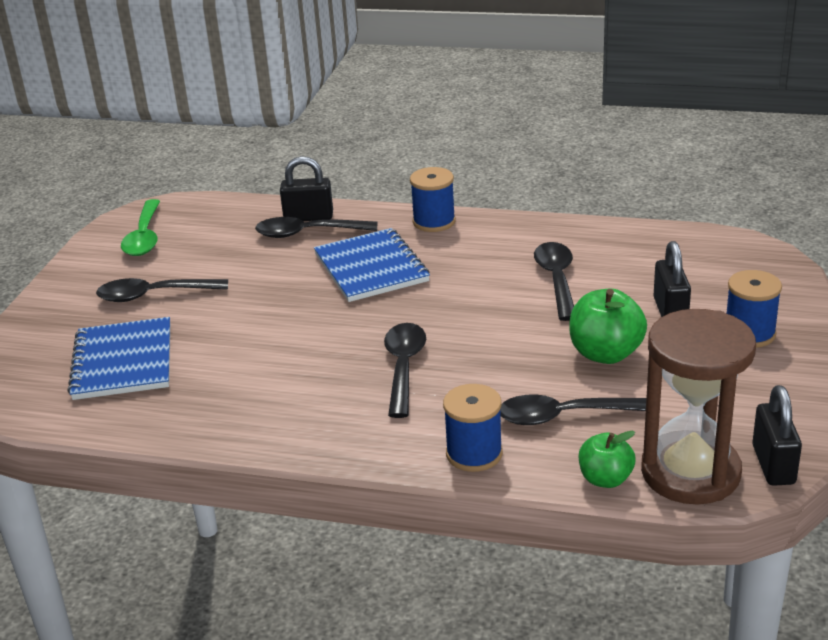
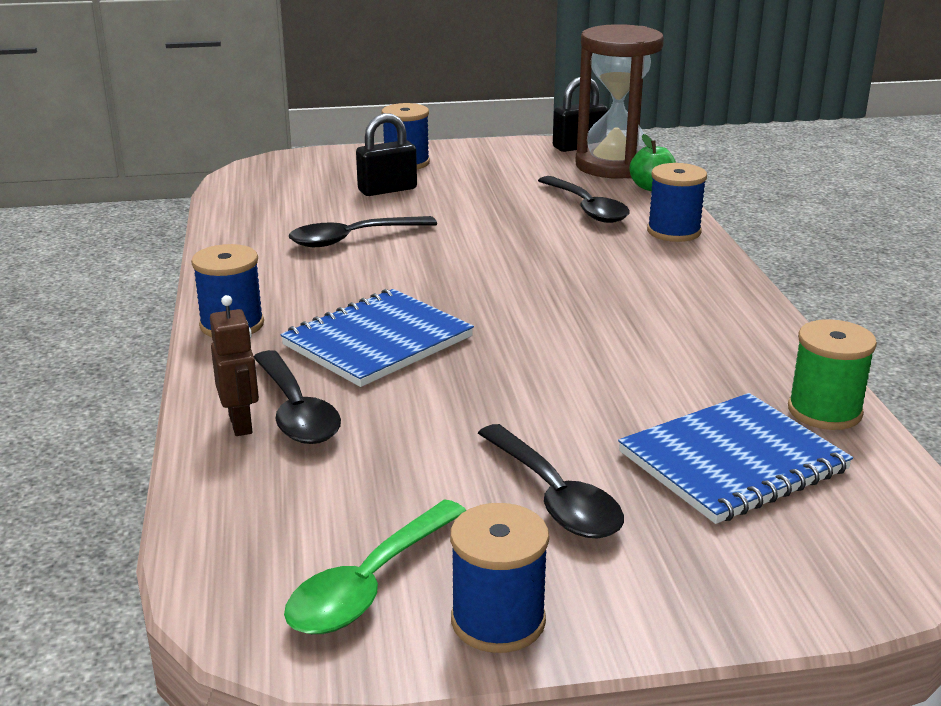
camera: 115 degrees left, 5 degrees down
(88, 262) = (498, 621): none -> blue spool
(133, 418) = (824, 411): none -> green spool
(144, 237) = (370, 584): green spoon -> green spoon turned 150 degrees clockwise
(308, 217) = (241, 424): black padlock -> brown robot
(404, 367) = (576, 281): black spoon -> none
(605, 353) = (477, 205): green apple -> none

